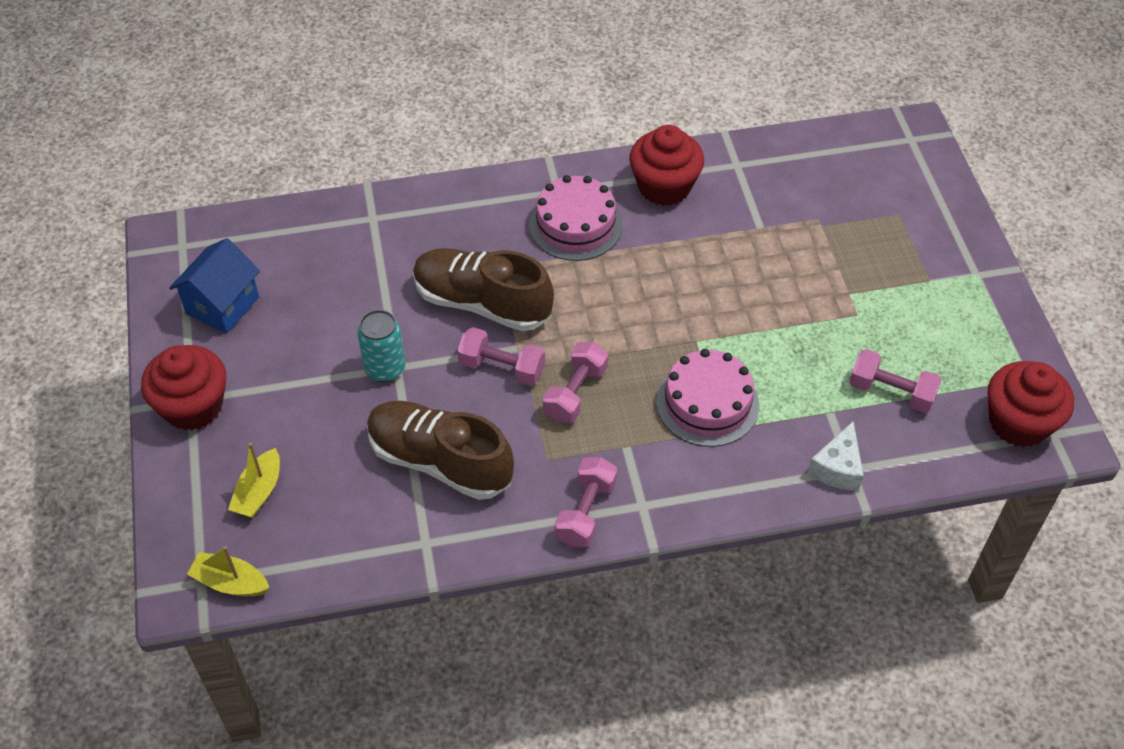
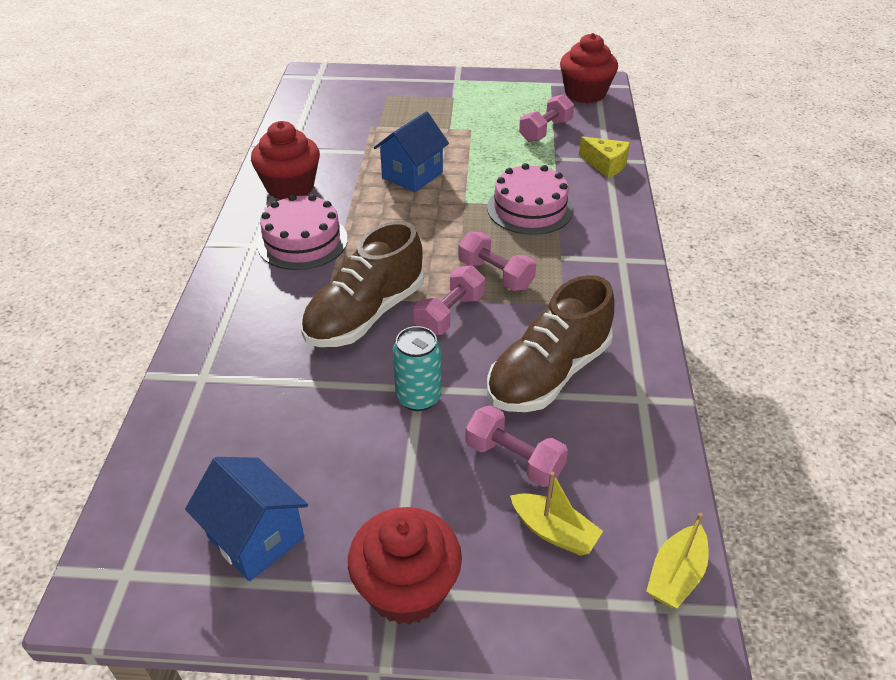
camera: 75 degrees left, 10 degrees down
(585, 512) = (624, 291): pink dumbbell -> pink dumbbell (514, 459)
(730, 282) = (412, 175): none -> blue house
(837, 468) = (605, 165): white cheese -> yellow cheese

